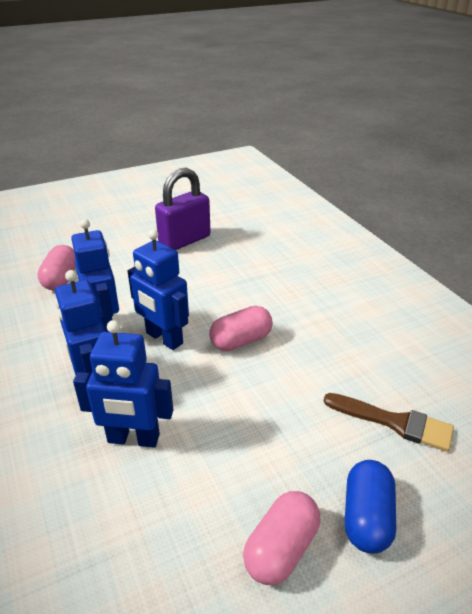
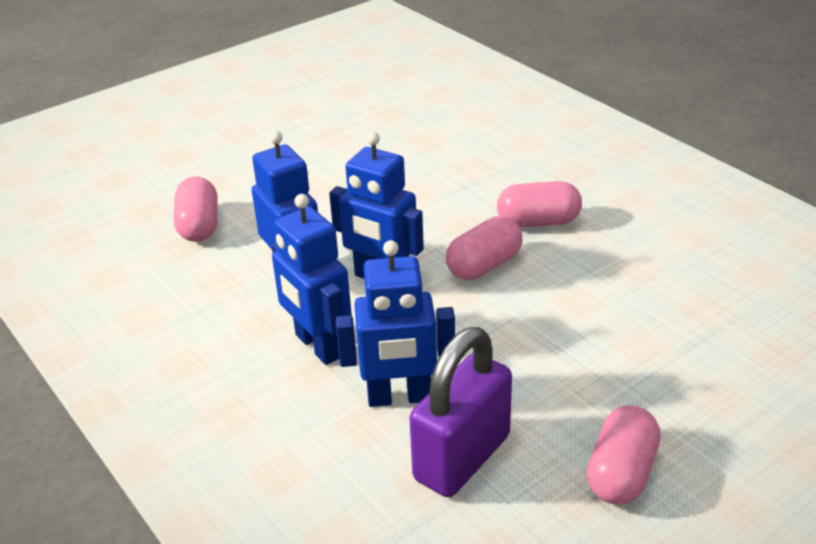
camera: 10 degrees left, 0 degrees up
(185, 240) = (350, 149): purple padlock -> purple padlock (462, 458)
(293, 313) = (538, 222): none -> pink capsule
(367, 517) = (704, 427): blue capsule -> none
(393, 422) = (703, 326): brown brush -> none

